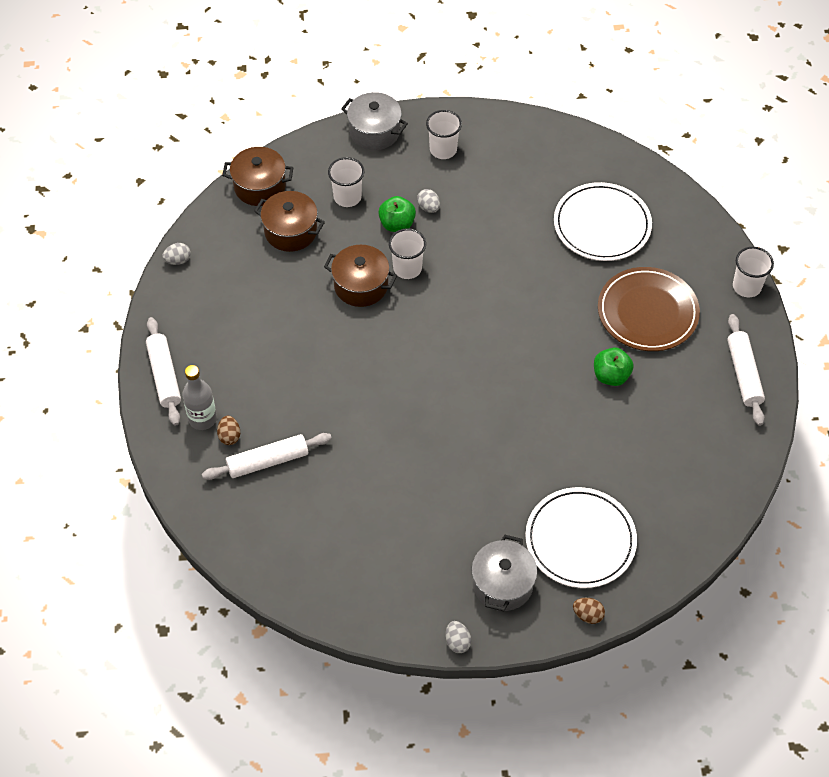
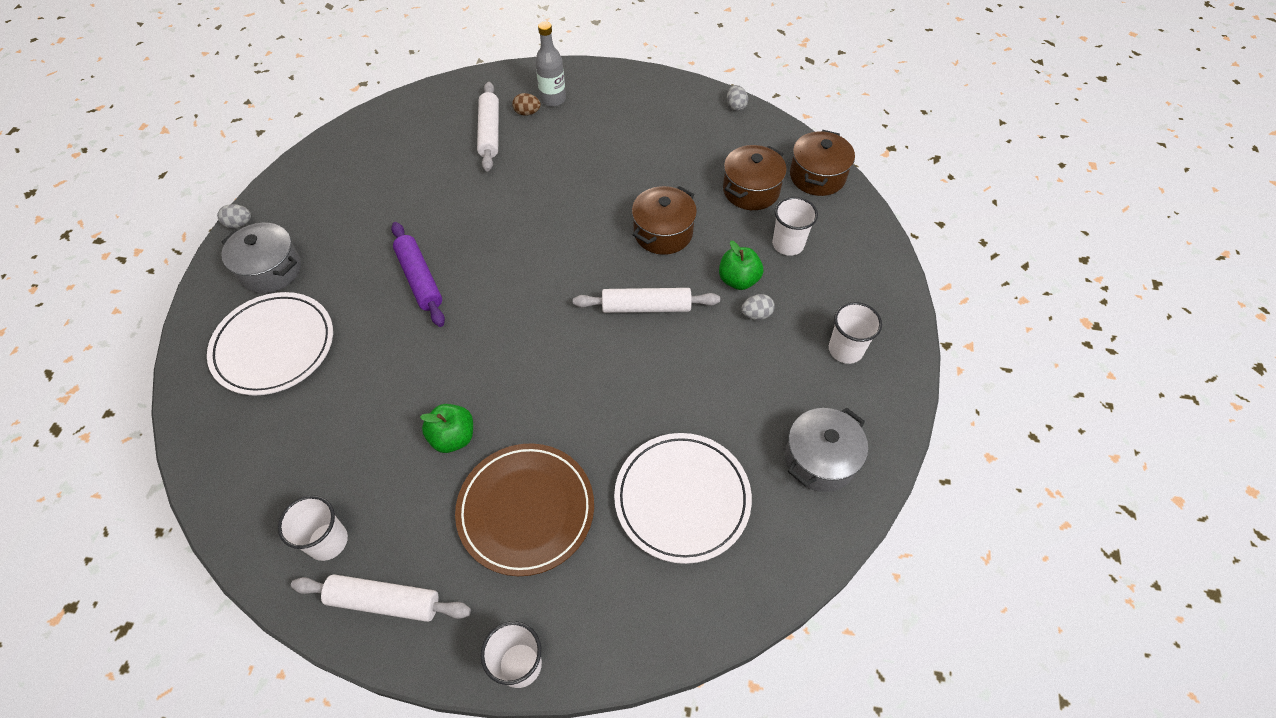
camera: 105 degrees right, 0 degrees up
(164, 376) = (608, 82): white rolling pin -> white rolling pin (646, 307)
(374, 132) = (884, 287): grey pot -> grey pot (819, 459)
(407, 268) = (674, 276): white cup -> white cup (327, 541)
(472, 455) = (419, 279): none -> purple rolling pin
(588, 615) = (194, 330): brown egg -> none

